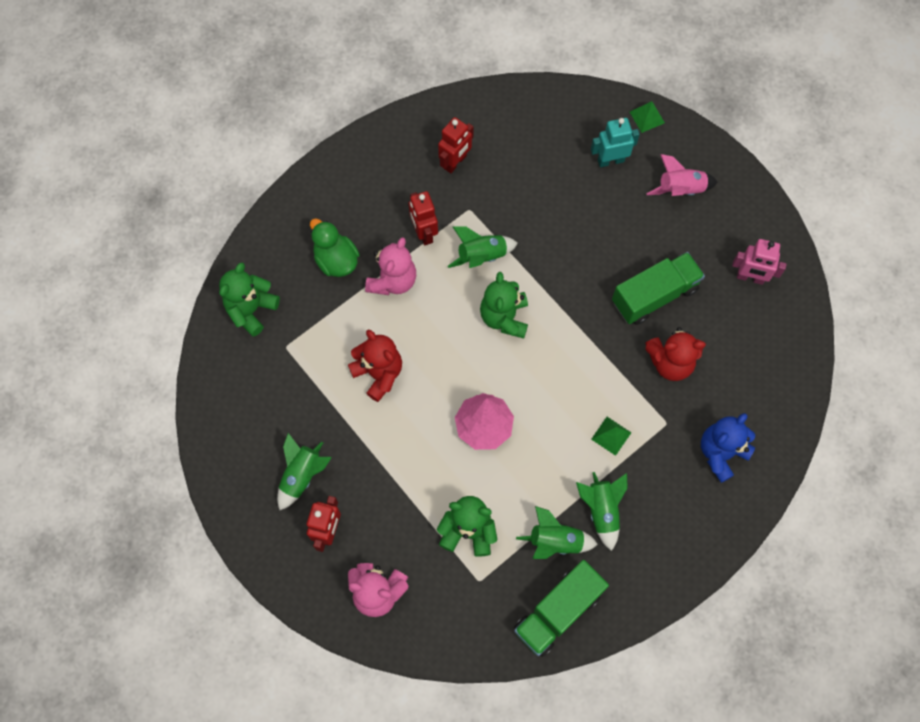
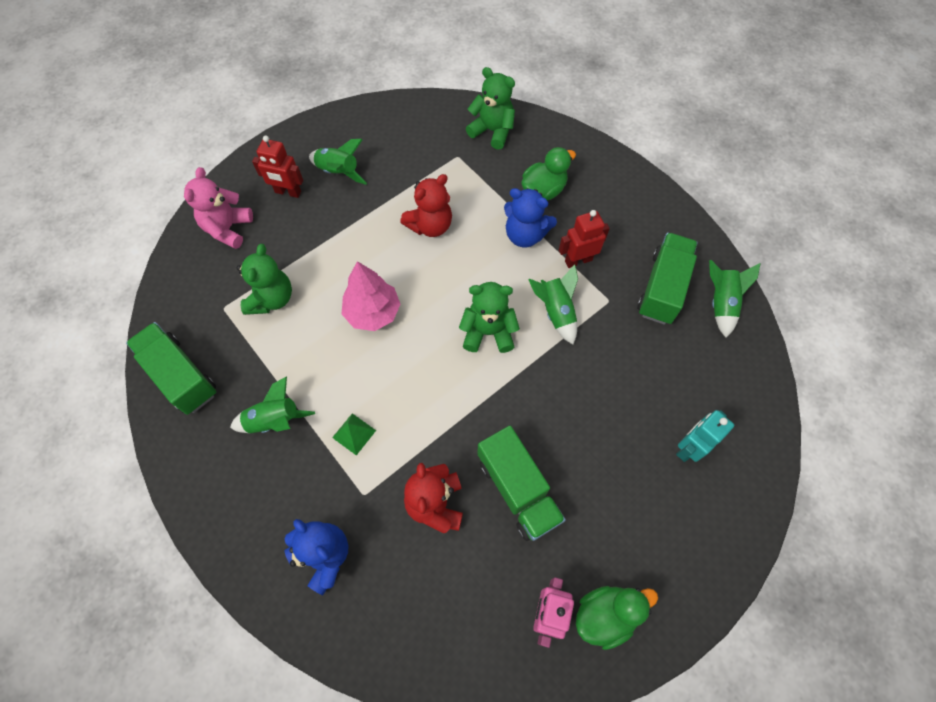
camera: 90 degrees right, 5 degrees down
(392, 280) = (525, 235): pink teddy bear -> blue teddy bear
(455, 162) = (662, 288): red robot -> green truck
(555, 541) = (250, 375): green rocket -> green rocket (721, 303)
(610, 160) = (688, 448): turquoise robot -> turquoise robot turned 120 degrees counterclockwise
(647, 117) = (756, 494): green pyramid -> none
(680, 189) = (660, 530): pink rocket -> none
(747, 235) = (605, 615): none -> green duck

